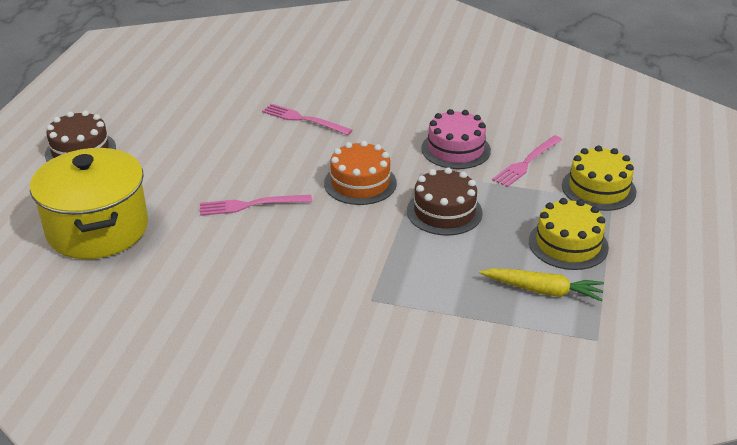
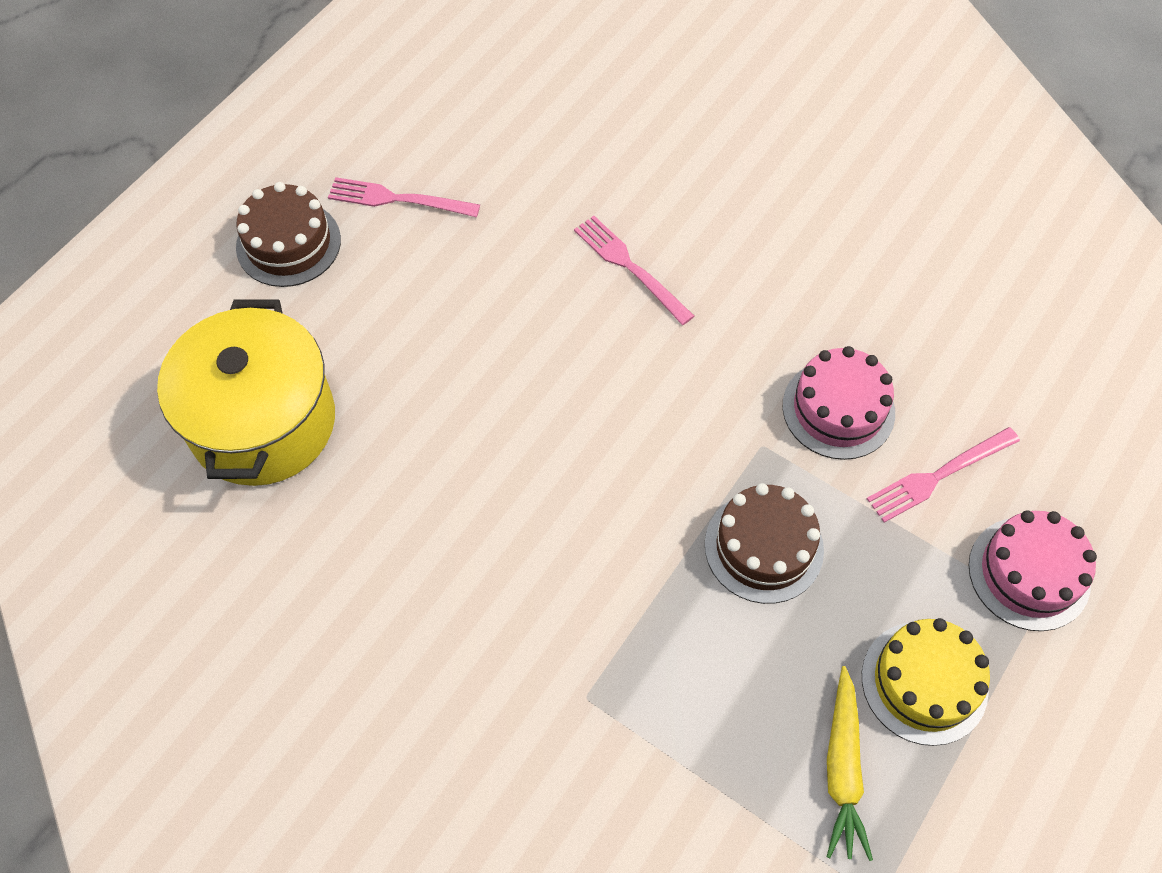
camera: 20 degrees right, 25 degrees up
(250, 205) = (486, 439): pink fork -> pink fork (397, 199)
(360, 183) = (662, 441): orange cake -> none
(543, 291) = (842, 769): yellow carrot -> yellow carrot turned 60 degrees clockwise
(598, 188) = (1029, 573): yellow cake -> pink cake

